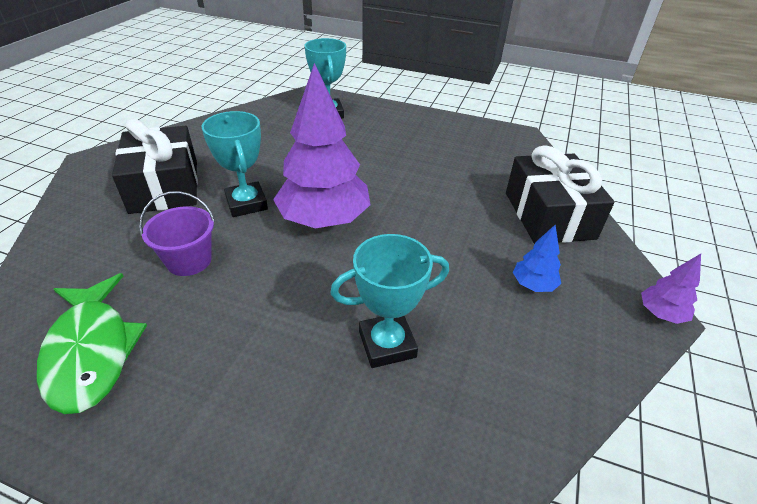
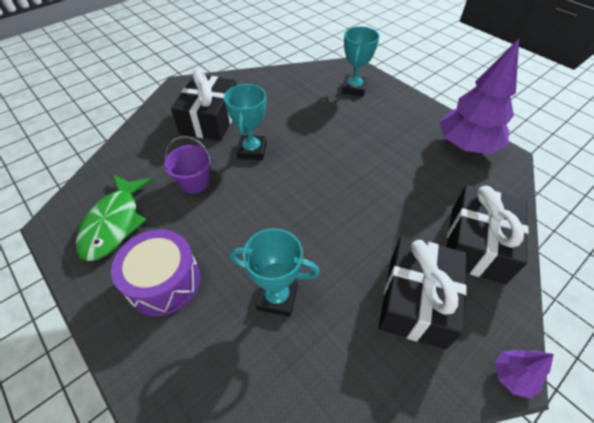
camera: 30 degrees right, 10 degrees up
(222, 391) = (164, 281): none -> purple drum
(324, 220) = (295, 182): purple tree -> purple tree (466, 146)
(533, 285) = (416, 300): blue tree -> black gift

